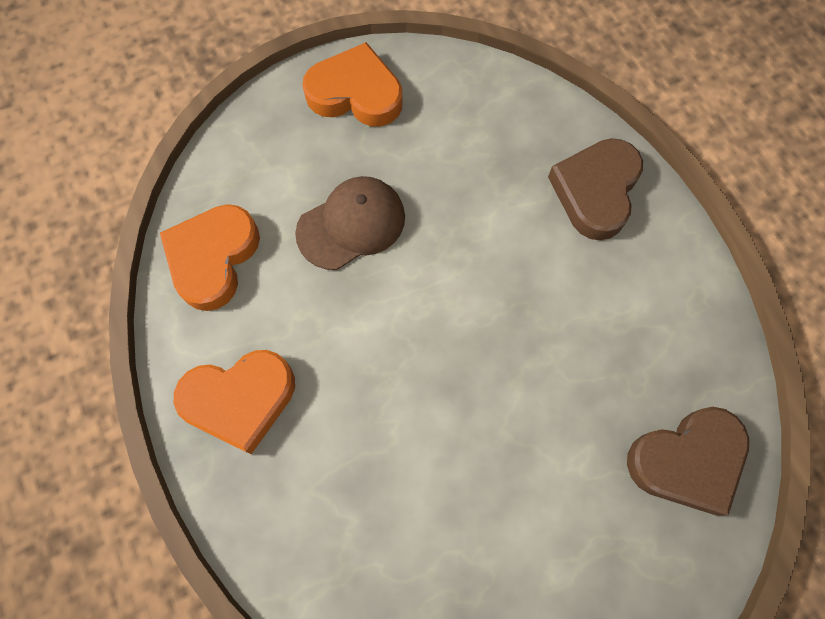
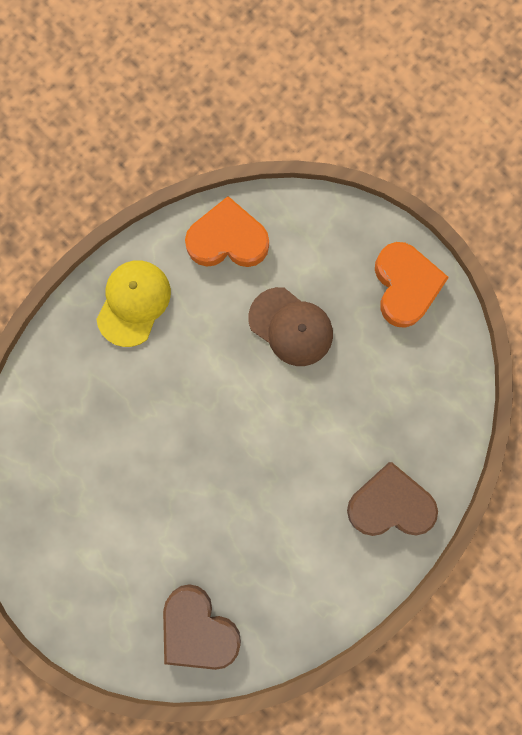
camera: 70 degrees right, 10 degrees up
(240, 400) = (133, 303): orange heart -> yellow cap

